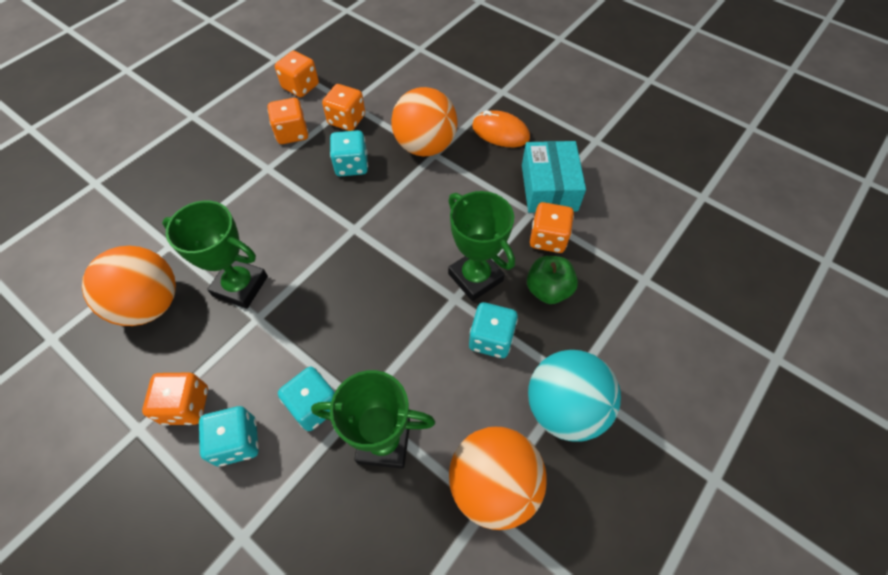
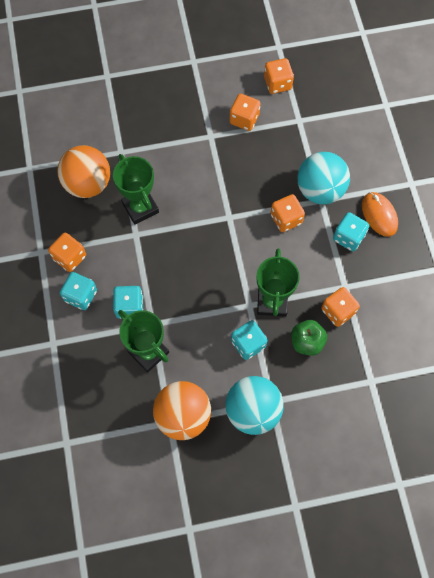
camera: 40 degrees right, 10 degrees up
(346, 120) = (286, 133): orange dice -> orange dice (286, 219)
(351, 165) = (262, 171): turquoise dice -> turquoise dice (348, 237)
(425, 146) = (320, 190): orange ball -> turquoise ball
(549, 187) = (372, 278): turquoise box -> none

